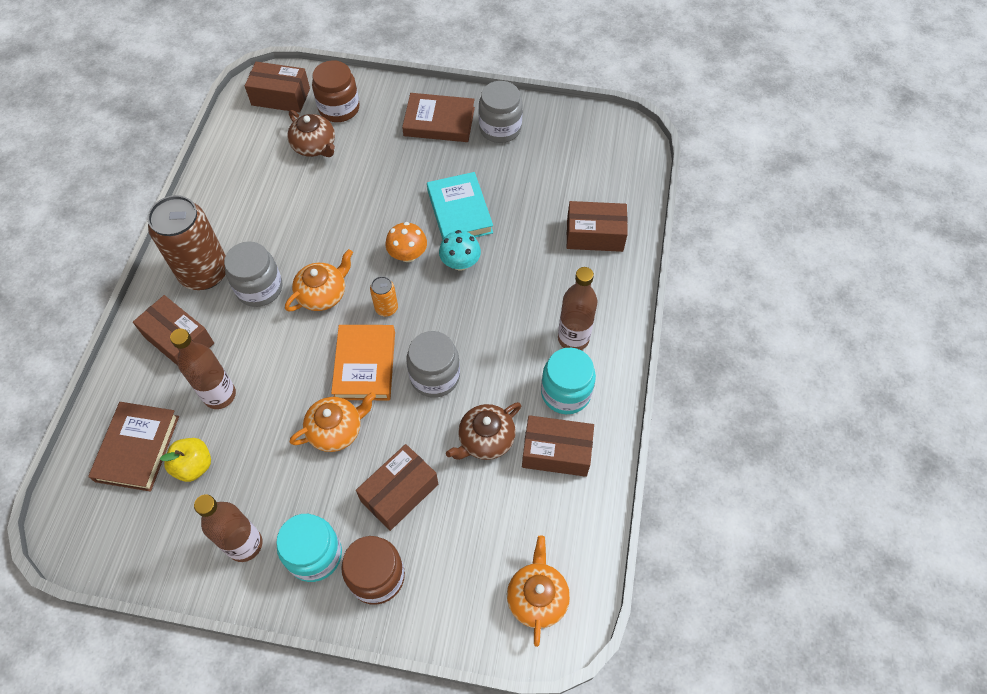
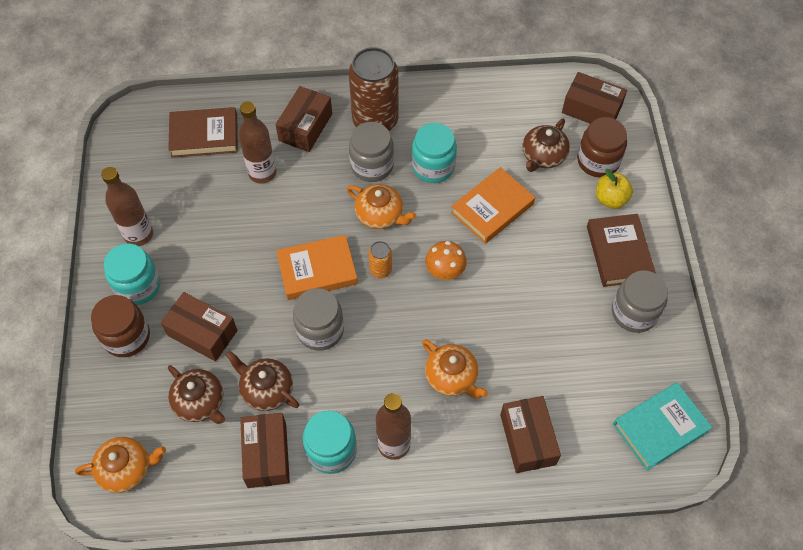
camera: 75 degrees right, 0 degrees up
(194, 466) = (197, 177): yellow apple -> yellow apple (610, 199)
(281, 96) = (591, 109): brown box -> brown box turned 60 degrees counterclockwise
(286, 235) = (433, 166): none -> turquoise jar
(336, 430) = (250, 267): orange teapot -> orange teapot (452, 377)
(355, 200) = (492, 208): none -> orange book
(460, 211) = (511, 302): turquoise book -> turquoise book (660, 428)
(460, 263) = (450, 319): turquoise mushroom -> none
(481, 508) = (200, 402): none -> brown teapot

